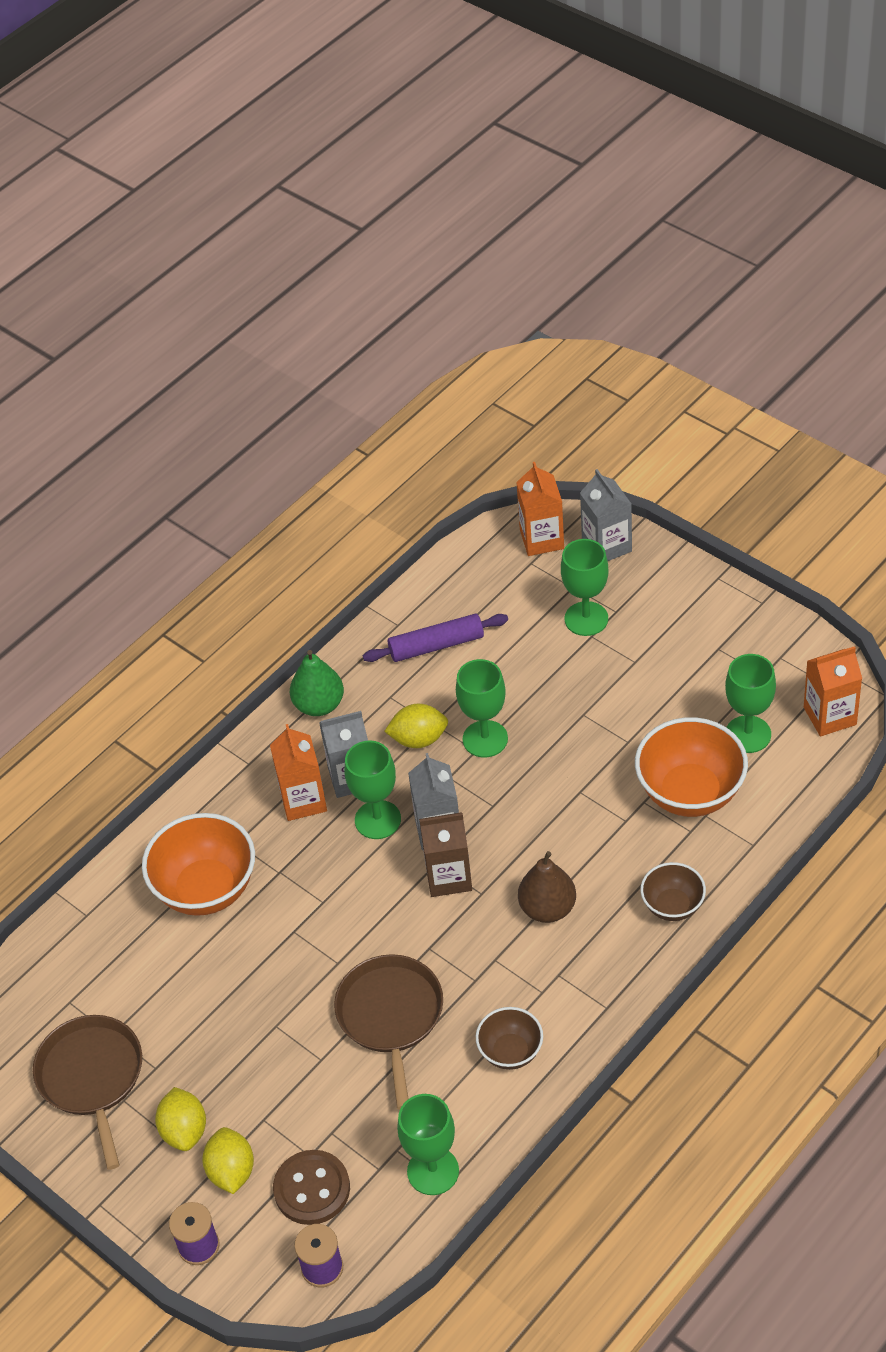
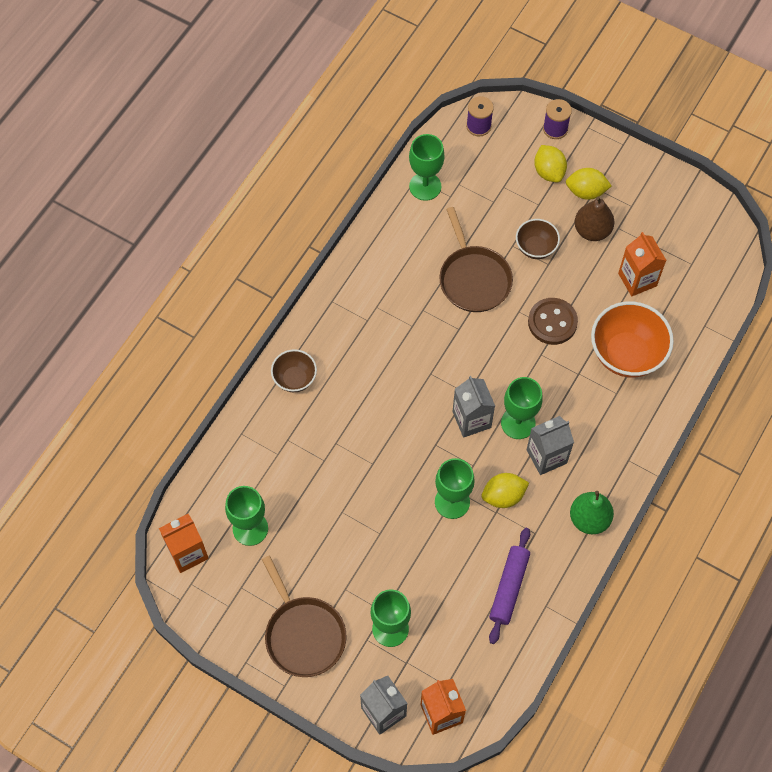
camera: 165 degrees right, 15 degrees up
(92, 1077) = (657, 217): brown pan -> brown pan (303, 634)
(184, 1131) = (586, 192): yellow lemon -> yellow lemon turned 60 degrees counterclockwise
(303, 800) = (577, 433): orange carton -> orange carton (637, 279)
(312, 1189) = (496, 167): brown button -> brown button (552, 322)
(436, 645) = (509, 587): purple rolling pin -> purple rolling pin turned 45 degrees counterclockwise
(448, 877) = (456, 383): brown carton -> none
(510, 1052) = (390, 264): brown bowl -> brown bowl (535, 248)
(547, 908) = (382, 367): brown pear -> brown pear (592, 230)
(690, 793) = (290, 471): orange bowl -> none

